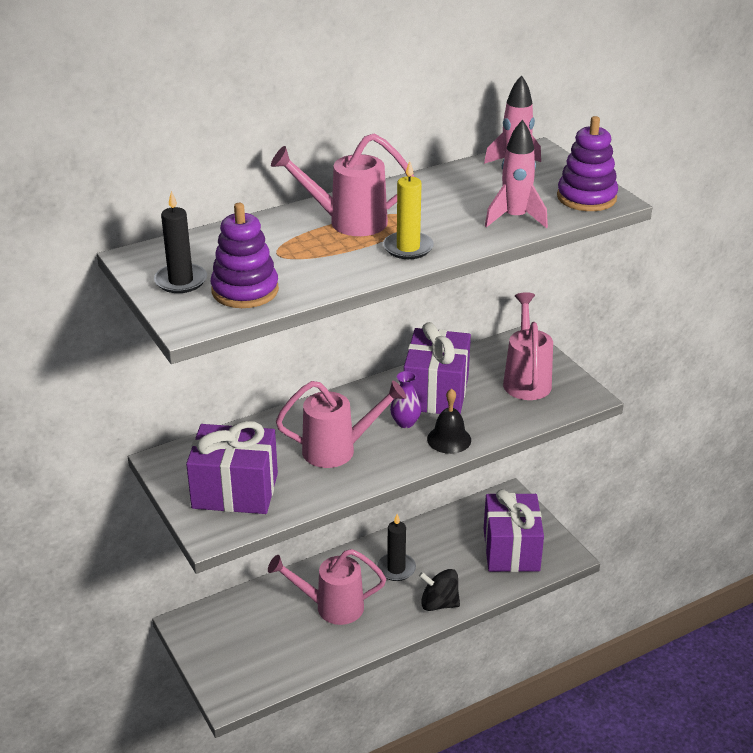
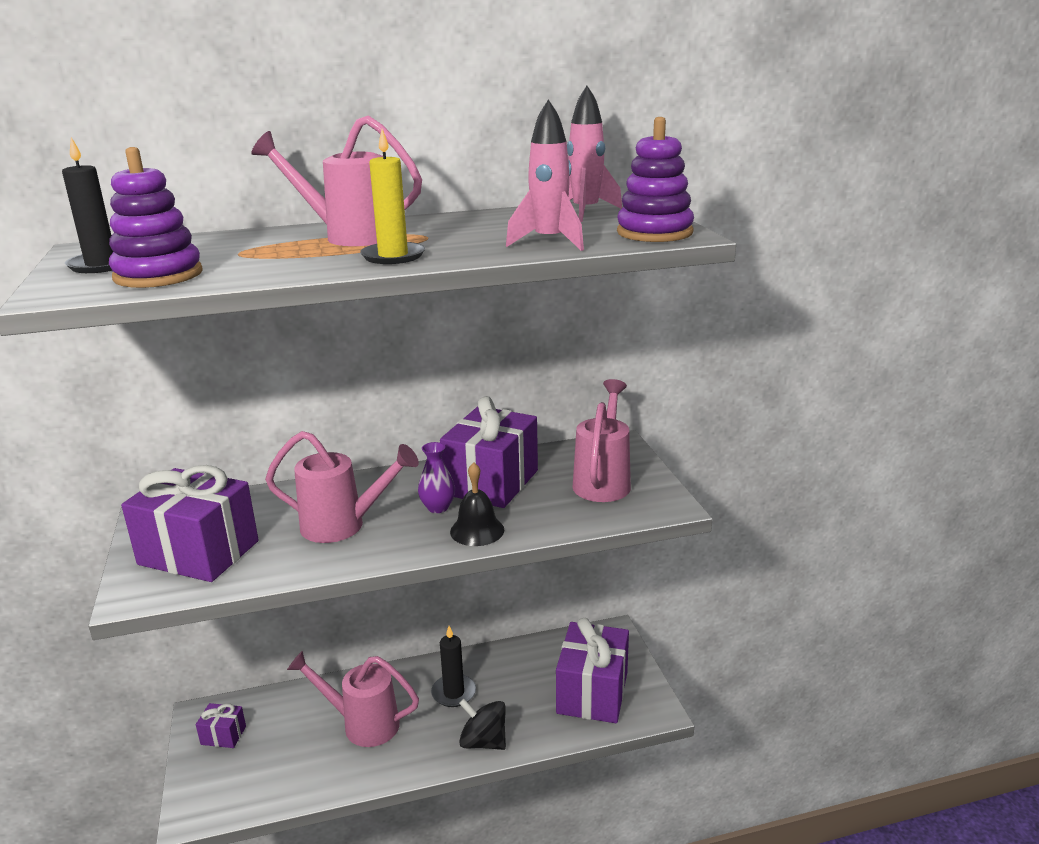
camera: 15 degrees right, 10 degrees down
(216, 636) = (223, 735): none -> purple gift

